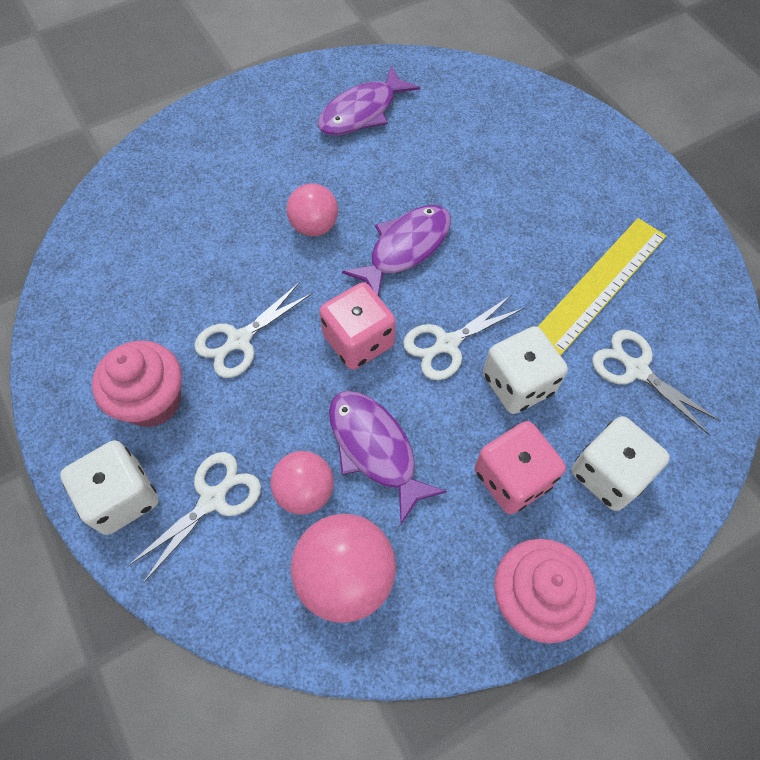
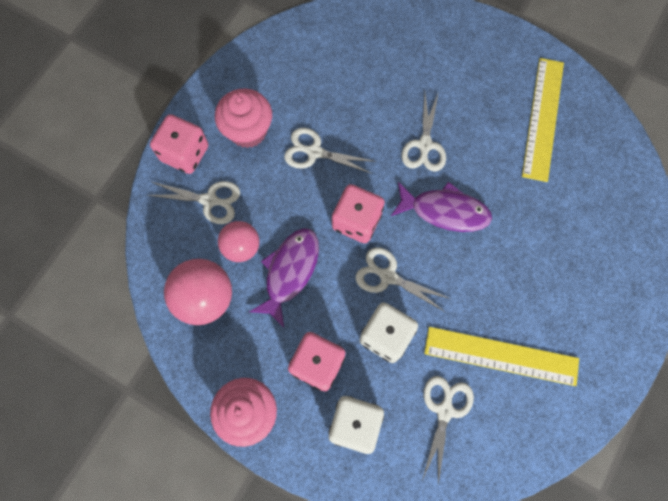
camera: 60 degrees right, 10 degrees up
(122, 497) = (185, 153): white dice -> pink dice
(314, 226) = (424, 145): pink ball -> white scissors
(362, 112) = (542, 118): purple fish -> yellow ruler

